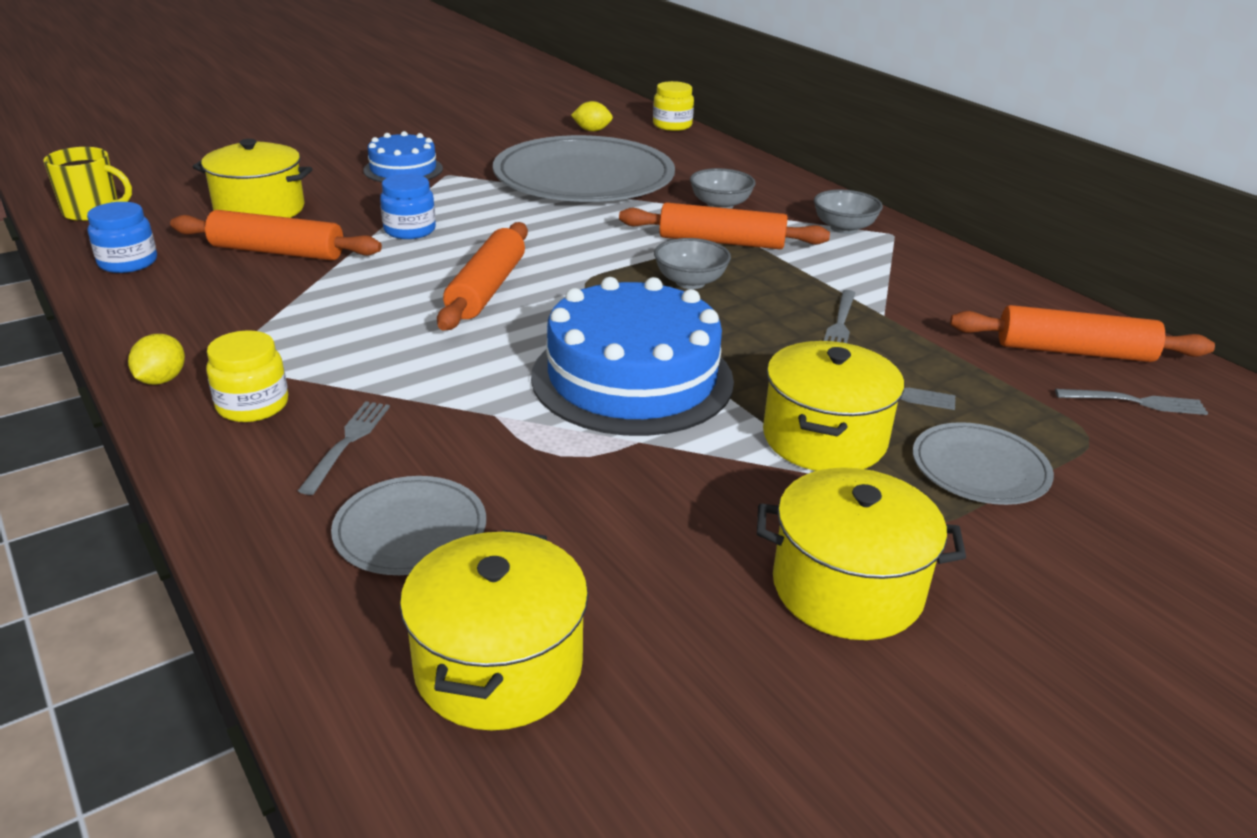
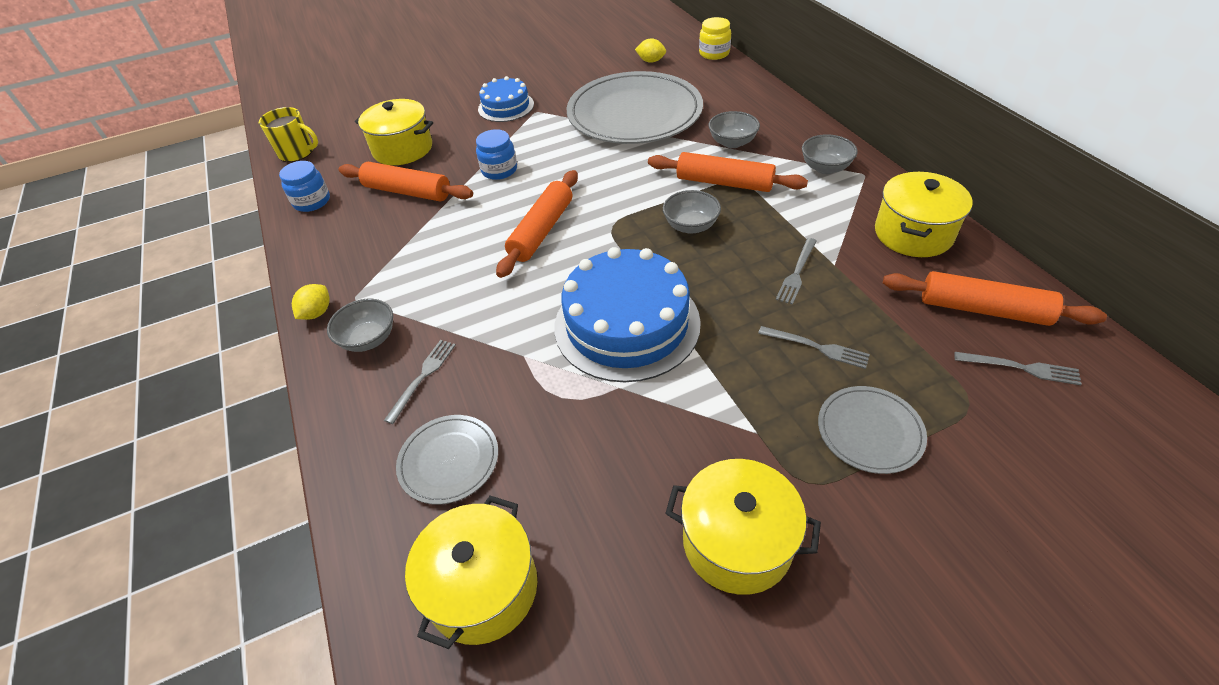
camera: 15 degrees right, 15 degrees up
(252, 405) = (369, 339): yellow jar -> grey bowl
(824, 438) = (755, 393): yellow pot -> yellow pot (913, 233)

